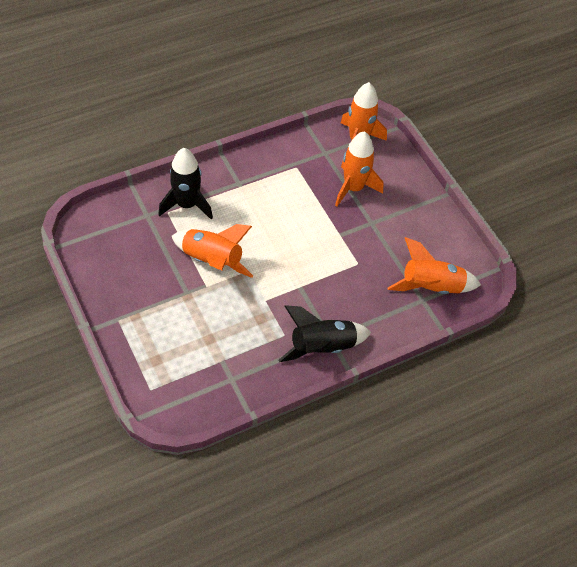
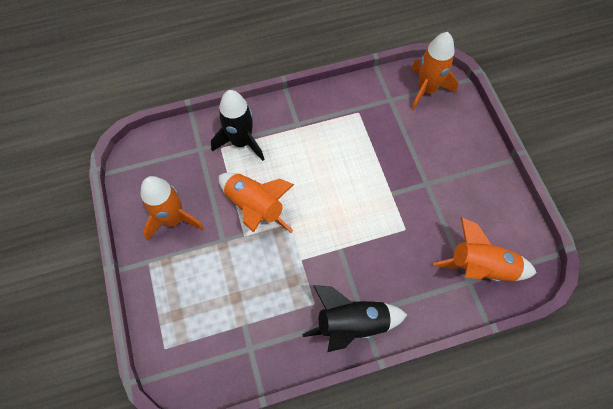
camera: 15 degrees right, 10 degrees up
(353, 188) = (413, 142): orange rocket -> orange rocket (173, 219)

